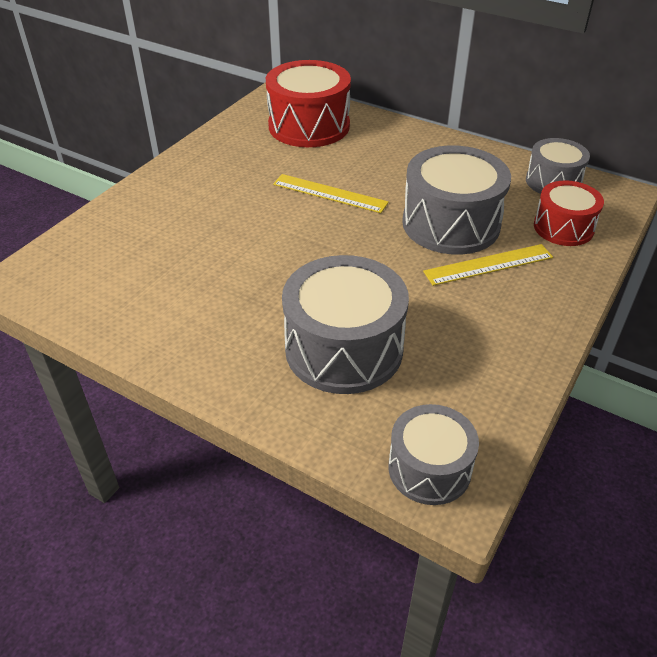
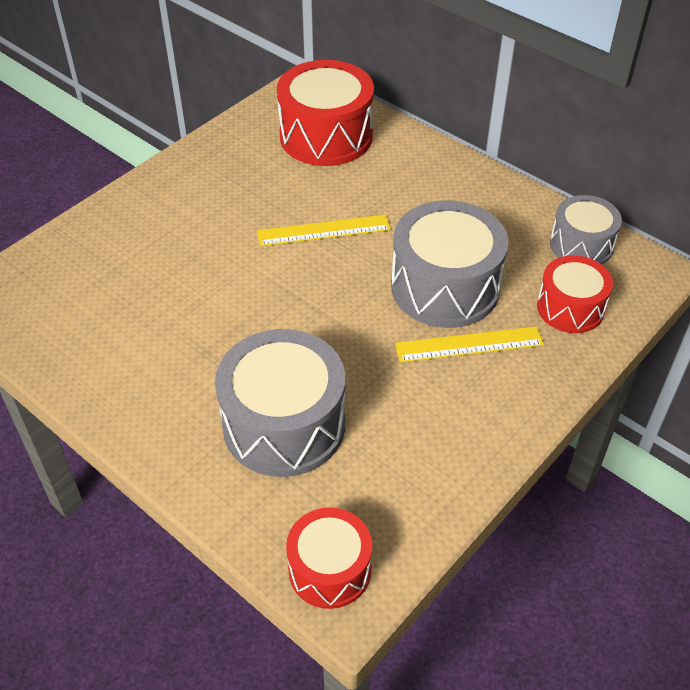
camera: 10 degrees right, 5 degrees up
(330, 193) = (323, 230): yellow ruler -> yellow ruler turned 45 degrees counterclockwise
(429, 468) = (329, 569): grey drum -> red drum

